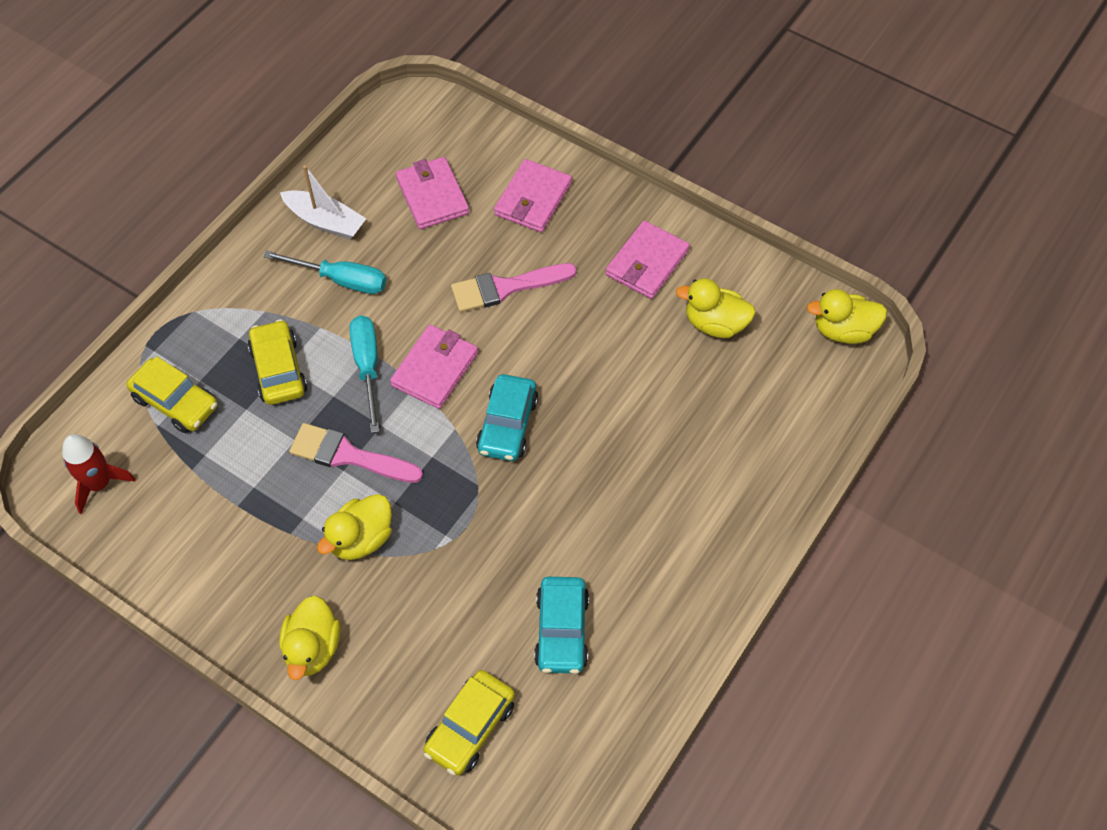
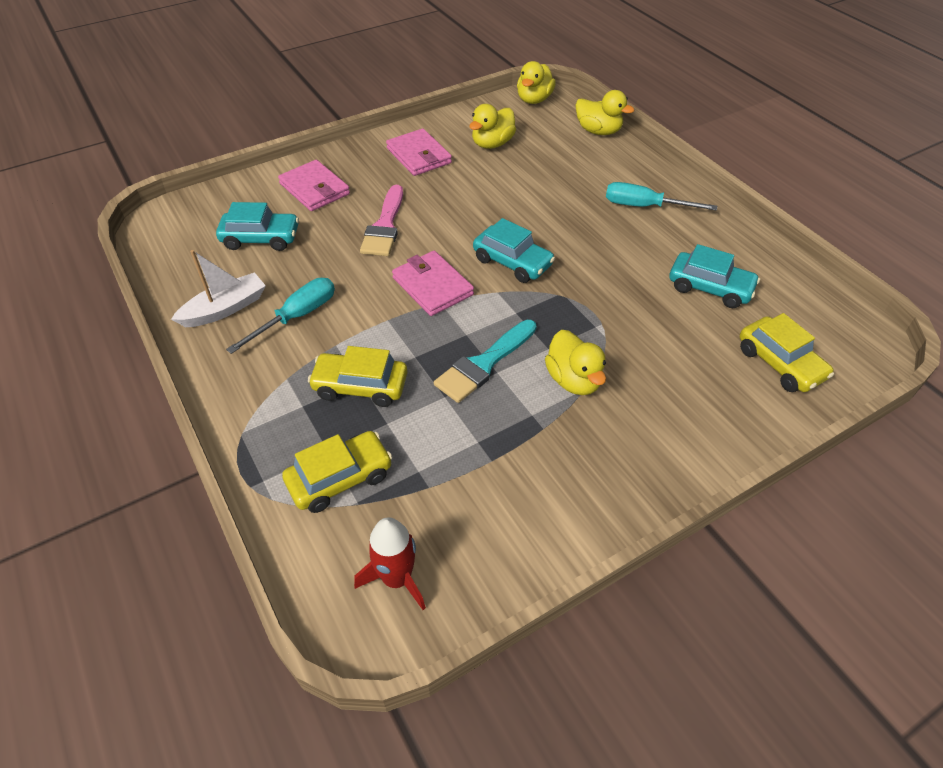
camera: 65 degrees left, 10 degrees down
(312, 648) = (671, 445): yellow duck -> yellow duck (598, 131)
(348, 455) = (484, 364): pink brush -> turquoise brush
(367, 367) = (401, 326): turquoise screwdriver -> turquoise screwdriver (644, 206)
(432, 196) = (261, 238): pink wallet -> turquoise car

